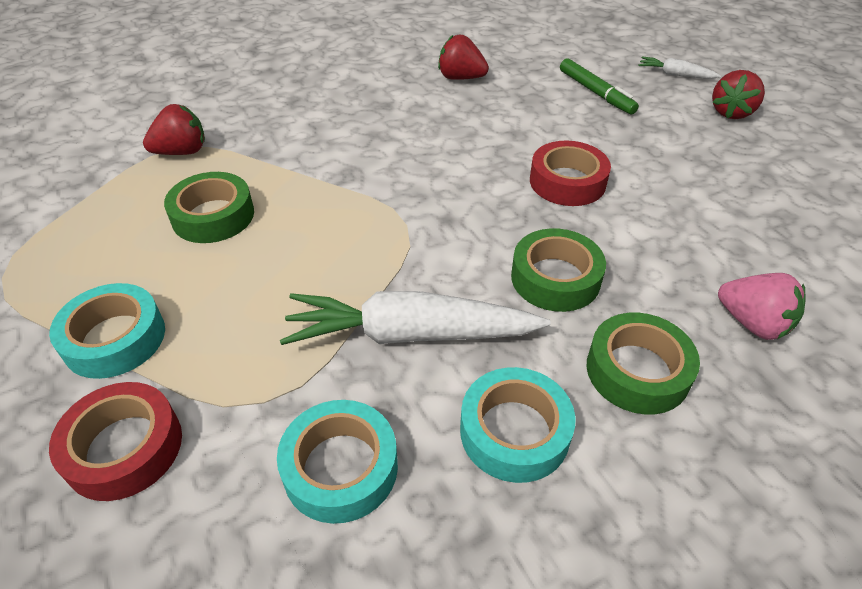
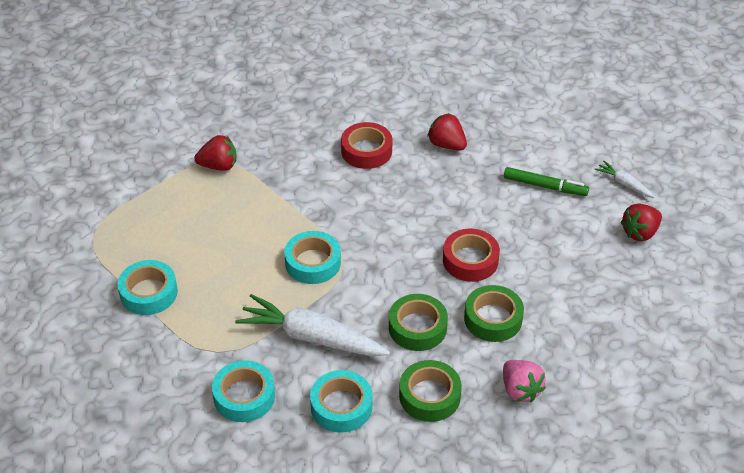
camera: 20 degrees right, 0 degrees up
(124, 448) = (142, 354): red tape -> red tape (366, 151)
(213, 216) = (224, 224): green tape -> green tape (493, 318)
(362, 233) = (313, 263): none -> turquoise tape
(596, 93) = (545, 186): green marker -> green marker turned 60 degrees counterclockwise

